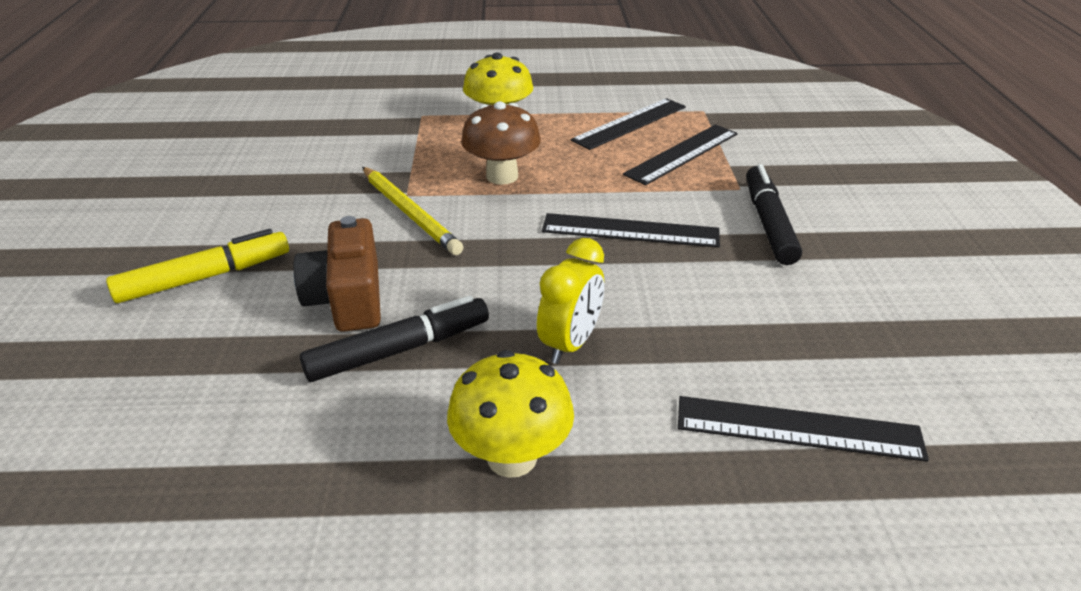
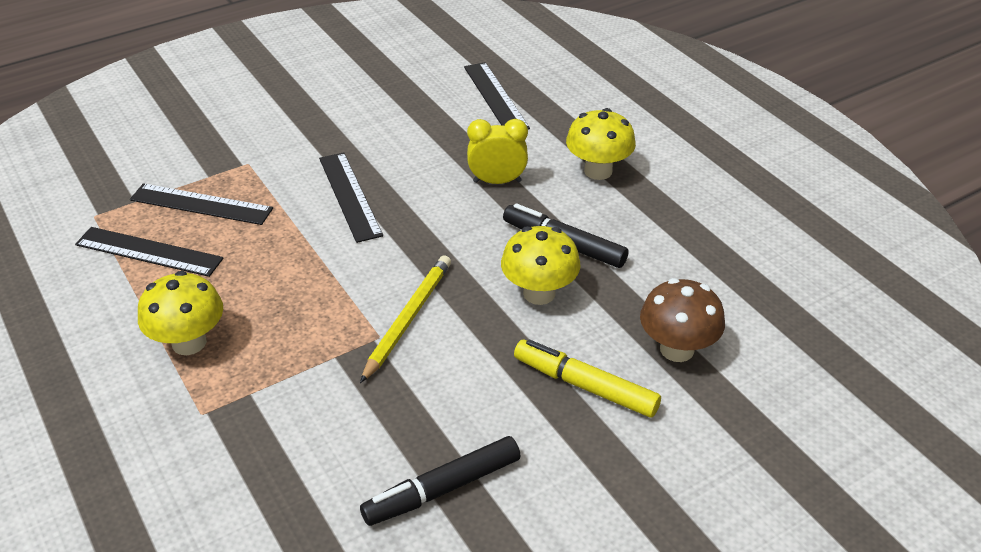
camera: 120 degrees left, 5 degrees up
(347, 298) = (539, 293): brown camera -> yellow mushroom
(502, 176) = (308, 292): brown mushroom -> brown mushroom (677, 349)
(769, 223) = (295, 140): black marker -> black marker (442, 489)

